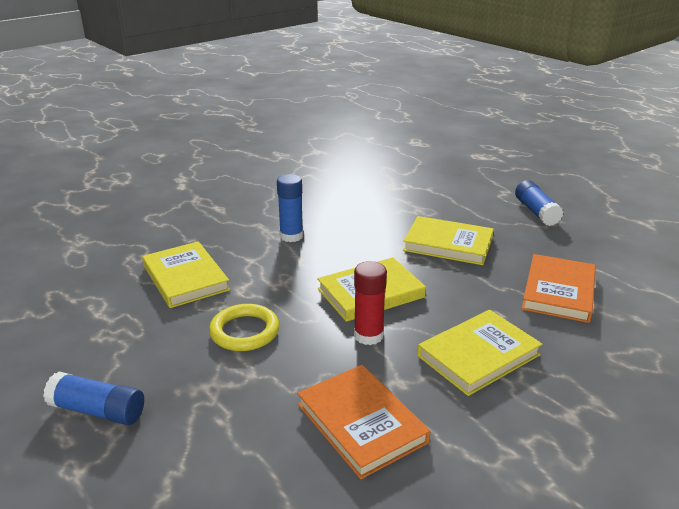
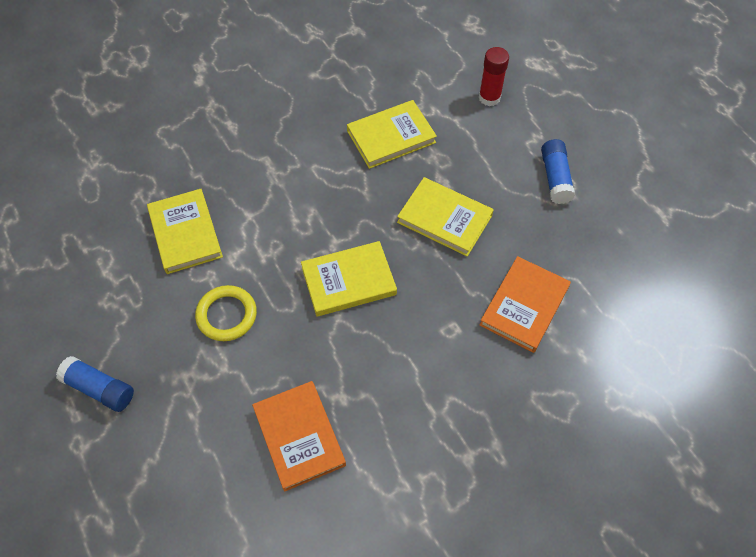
camera: 10 degrees right, 30 degrees up
(291, 236) = (294, 183): blue glue stick -> none
(368, 335) = (331, 337): red glue stick -> red glue stick (489, 97)
(478, 355) = (418, 377): yellow book -> yellow book (391, 136)

